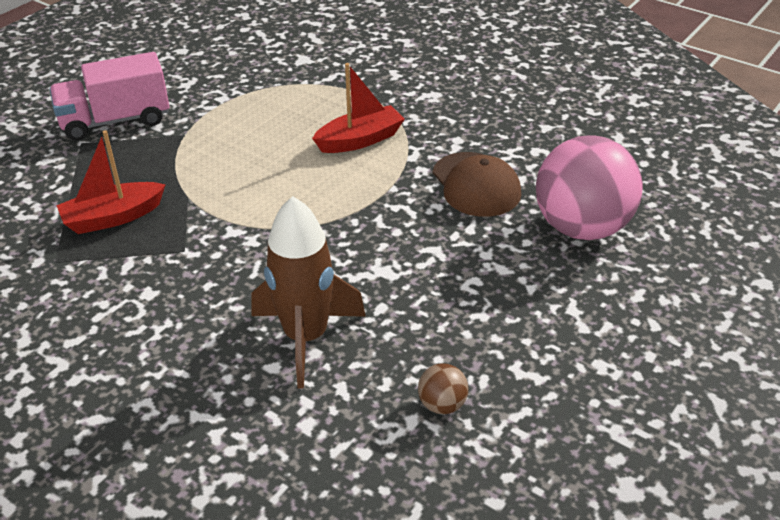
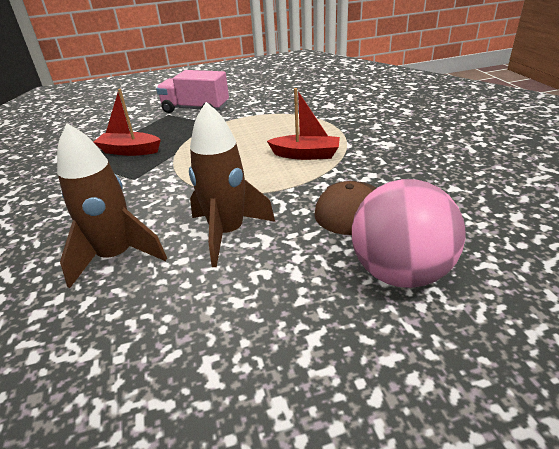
camera: 40 degrees right, 5 degrees down
(390, 262) = (227, 233): none -> brown rocket
(442, 405) = (121, 355): brown ball -> none

